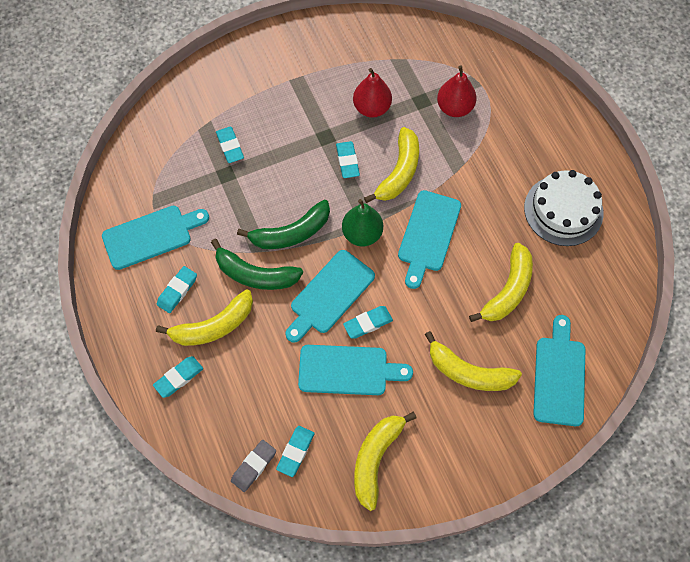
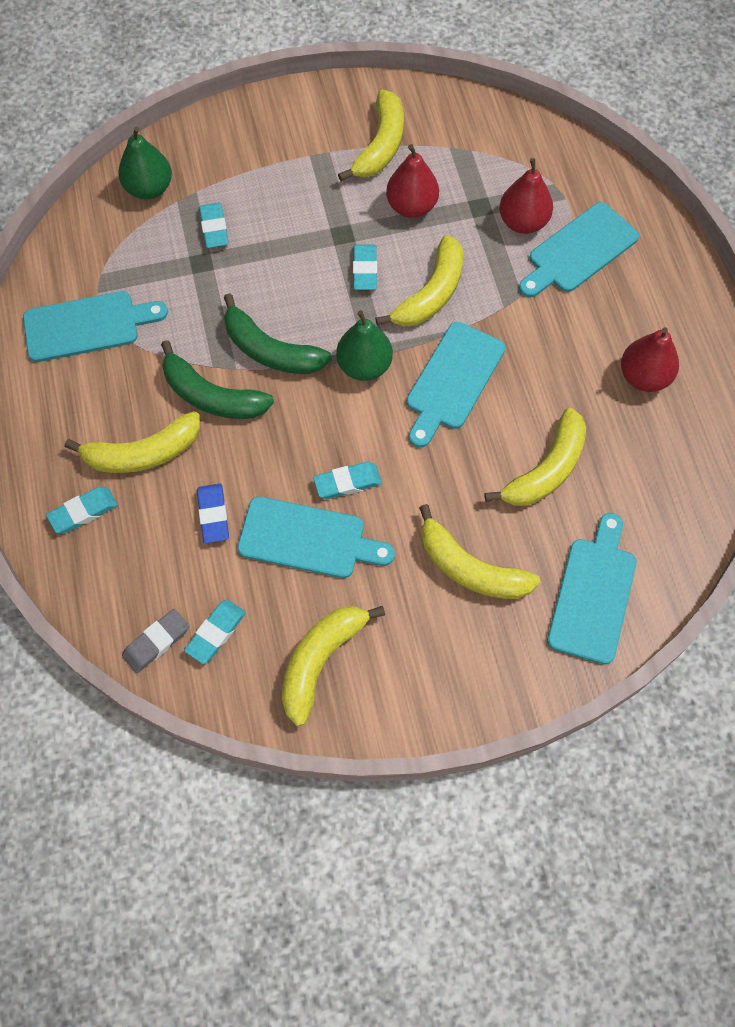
camera: 10 degrees right, 0 degrees up
(175, 123) = (149, 188): none -> green pear
(177, 291) = (106, 401): turquoise eraser -> none
(275, 364) = (213, 515): none -> blue eraser
(291, 233) = (270, 350): green banana -> green banana turned 45 degrees clockwise
(329, 294) = (304, 437): turquoise cutting board -> turquoise cutting board (579, 251)
(339, 65) = (380, 145): none -> yellow banana
(563, 210) = (644, 377): white cake -> red pear

